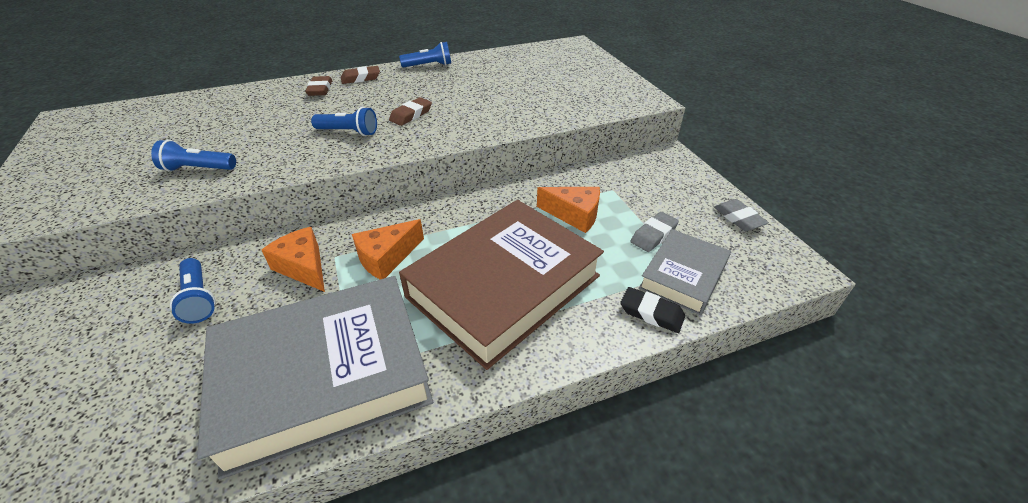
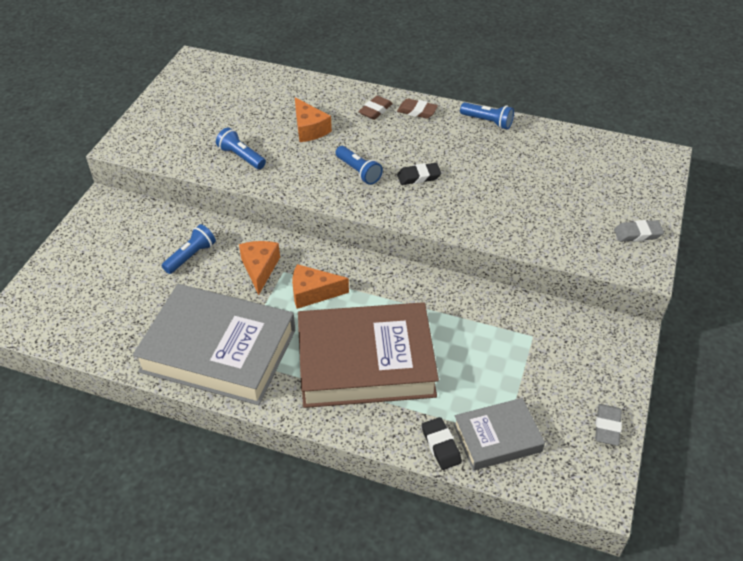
camera: 40 degrees right, 5 degrees up
(199, 299) = (191, 256): blue flashlight -> blue flashlight turned 150 degrees counterclockwise
(411, 115) = (418, 177): brown eraser -> black eraser
(574, 215) = (474, 339): orange cheese -> orange cheese (309, 129)
(653, 235) = (516, 394): grey eraser -> grey eraser (637, 234)

